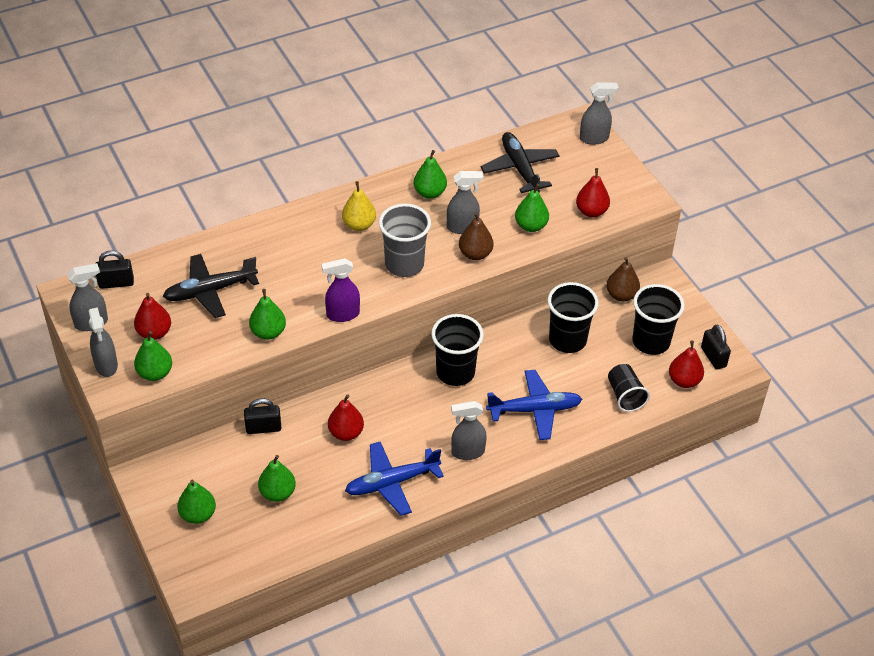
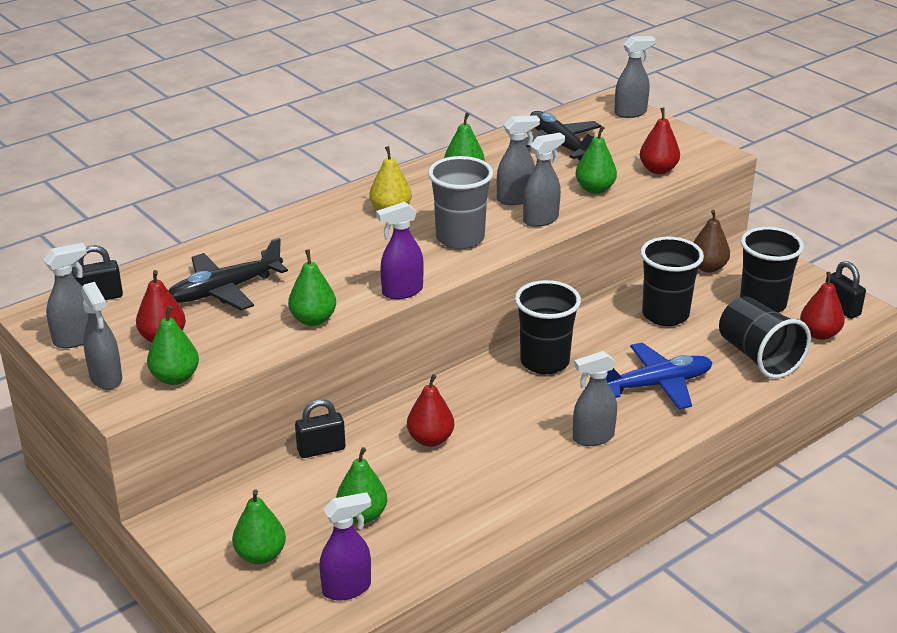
camera: 10 degrees left, 15 degrees down
(250, 554) = (347, 588): none -> purple spray bottle
(392, 482) = (509, 482): blue plane -> none
(475, 254) = (541, 220): brown pear -> grey spray bottle
(625, 396) = (758, 357): black cup -> black cup, size x1.52

